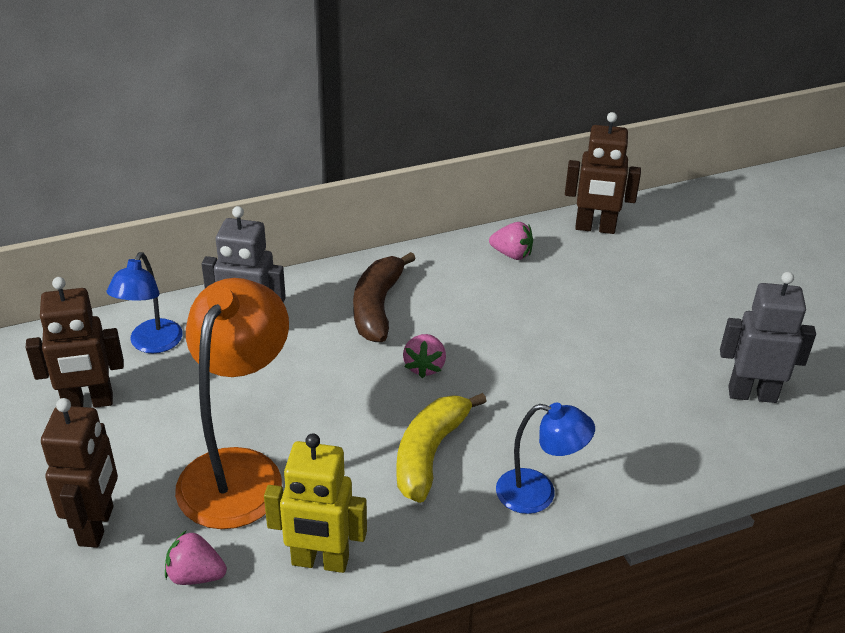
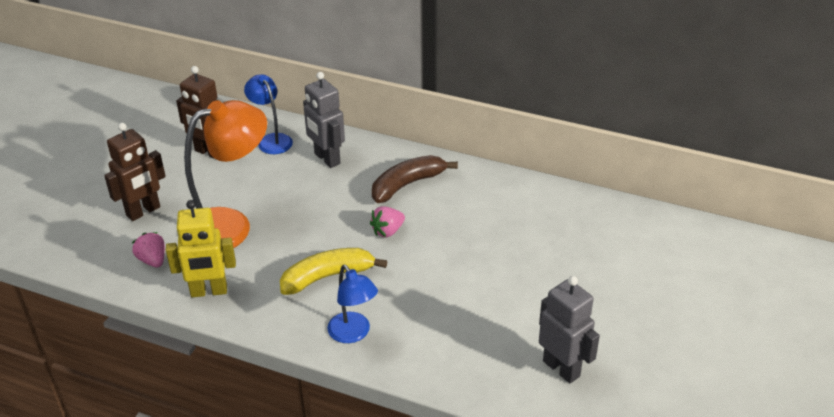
camera: 45 degrees right, 0 degrees up
(152, 344) = (271, 140): blue lamp -> blue lamp turned 90 degrees clockwise
(320, 561) = (209, 291): yellow robot -> yellow robot turned 60 degrees counterclockwise
(512, 254) = (529, 198): pink strawberry -> none
(595, 228) = (609, 212): brown robot -> none

